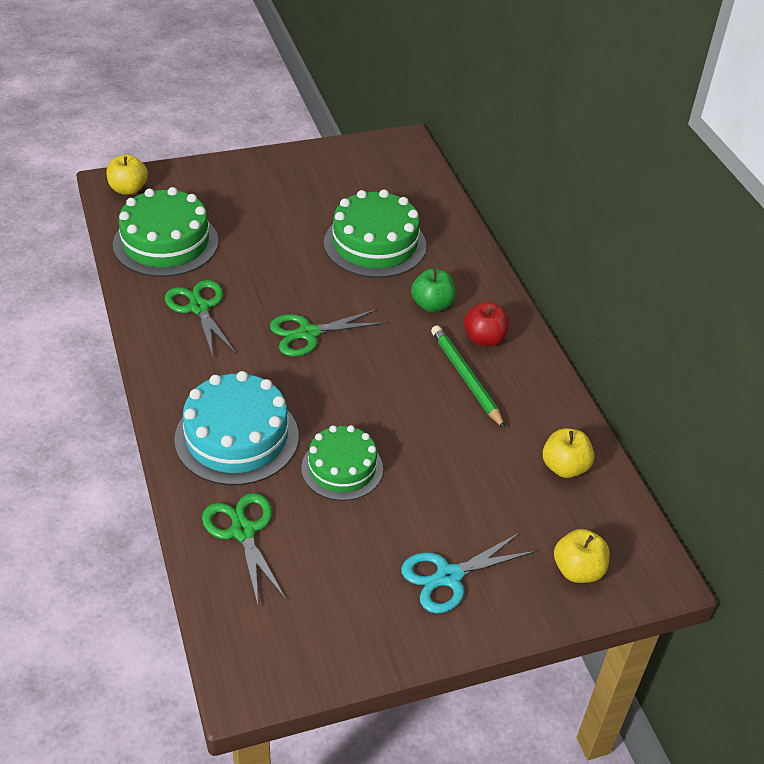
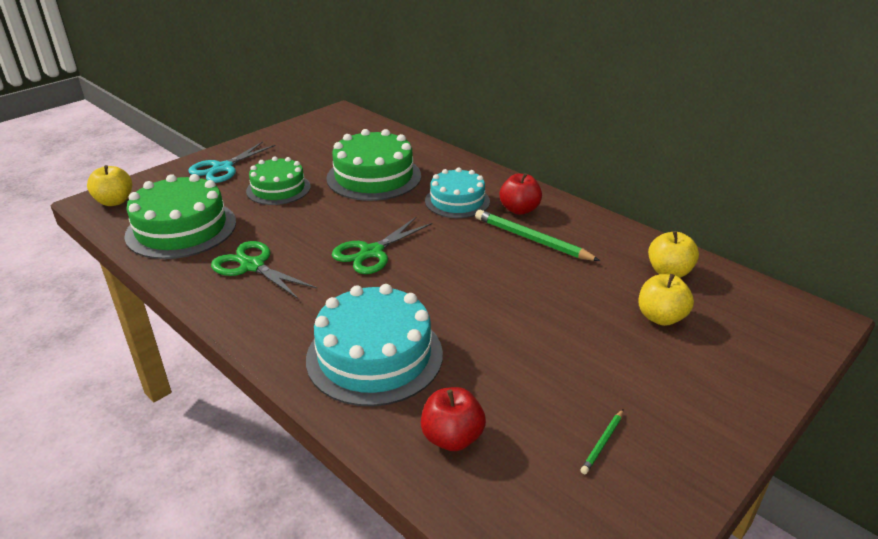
camera: 25 degrees left, 10 degrees down
(243, 531) = (452, 438): green scissors -> red apple
(342, 468) = (495, 343): green cake -> green cake (278, 189)
(351, 589) = (602, 443): none -> green pencil
(432, 305) = (457, 201): green apple -> turquoise cake
(449, 577) = (672, 392): turquoise scissors -> turquoise scissors (223, 168)
(578, 570) = (761, 341): yellow apple -> yellow apple (660, 317)

